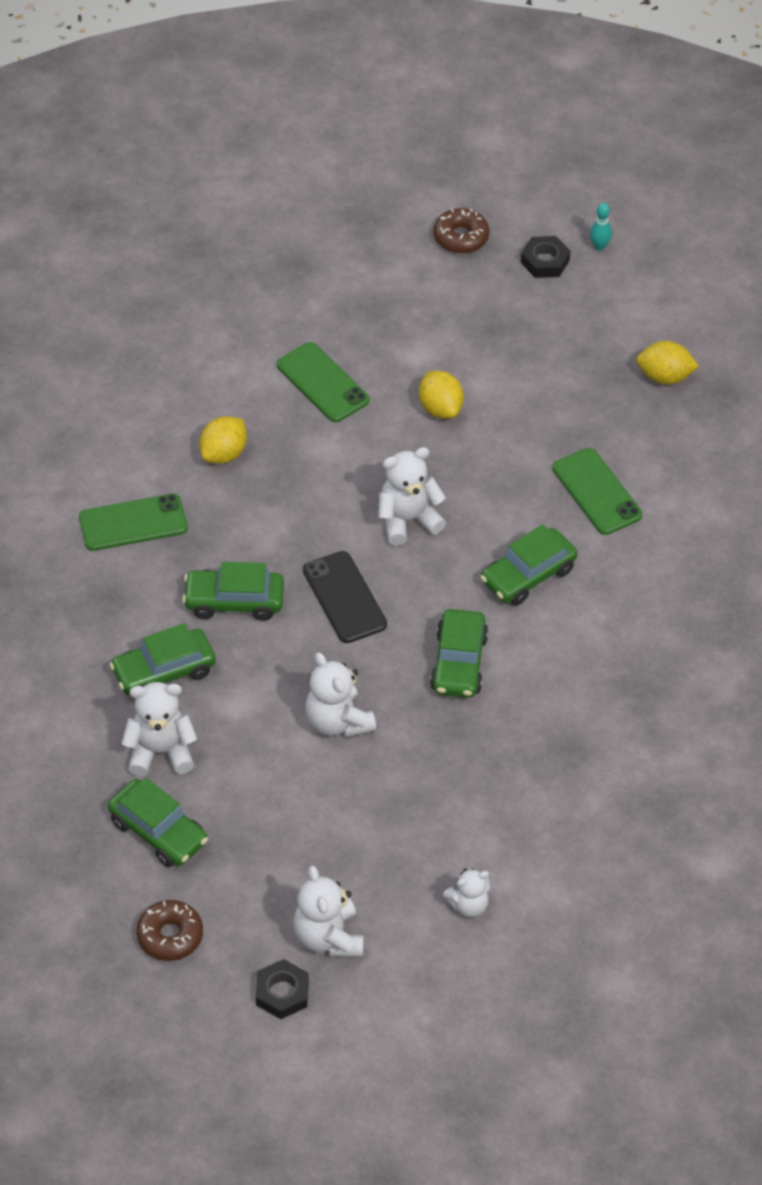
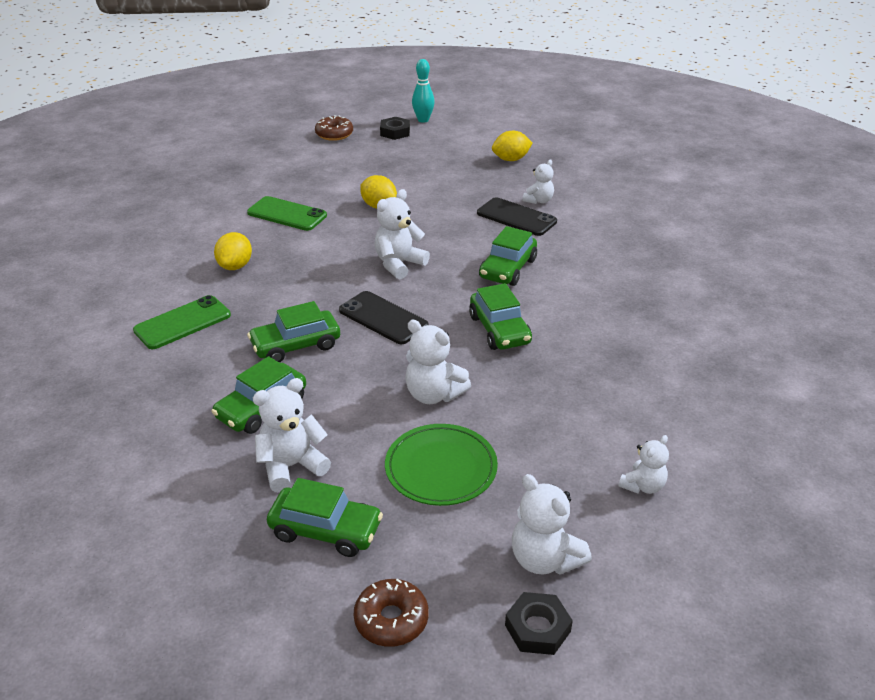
camera: 25 degrees left, 15 degrees down
(294, 810) = (441, 468): none -> green plate
(596, 492) = (516, 217): green phone -> black phone
(599, 246) = (423, 120): turquoise bowling pin -> turquoise bowling pin, size x1.55
(646, 471) = (539, 200): none -> white teddy bear

